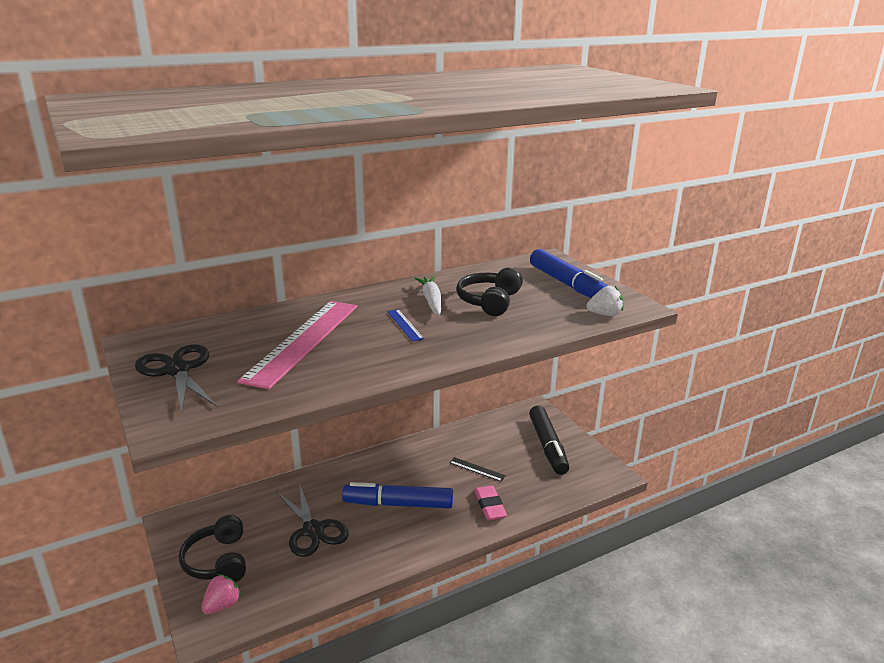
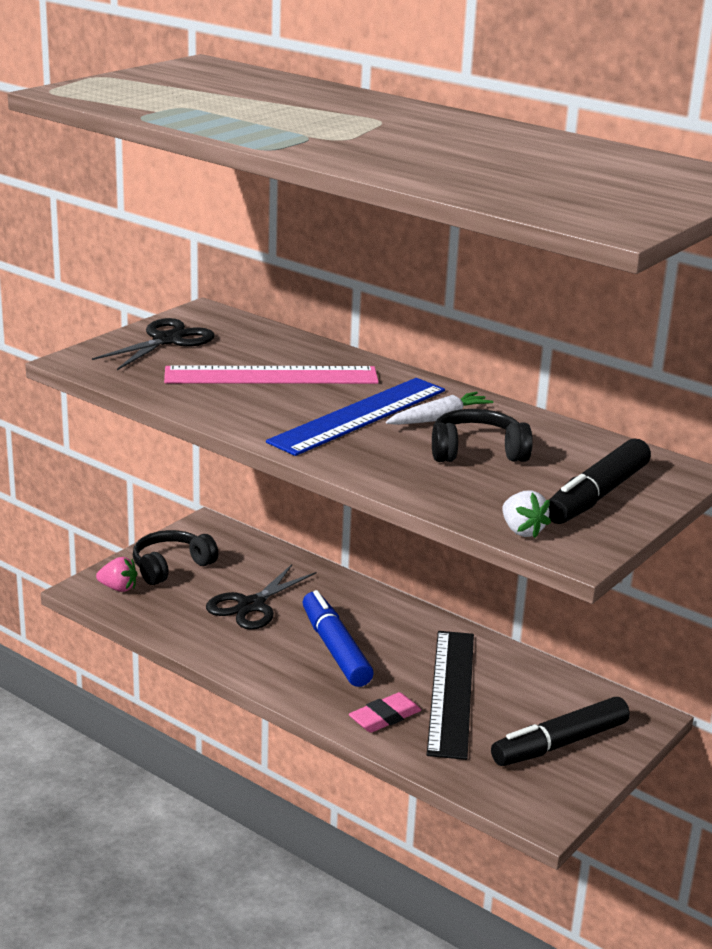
camera: 65 degrees right, 0 degrees up
(405, 325) = (359, 416): blue ruler -> blue ruler, size x2.47
(477, 469) = (451, 692): black ruler -> black ruler, size x2.47
(567, 284) = (596, 495): blue marker -> black marker

